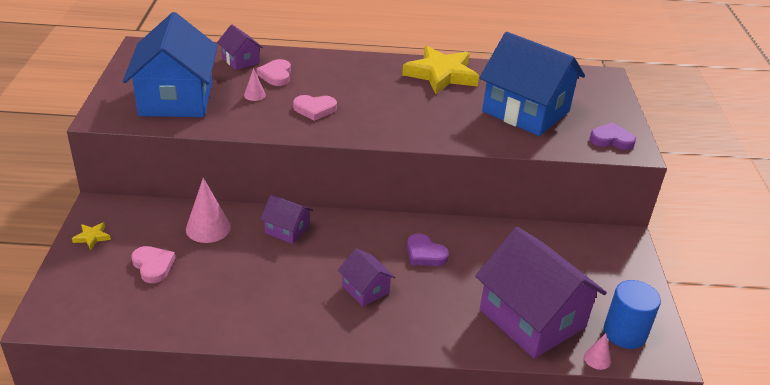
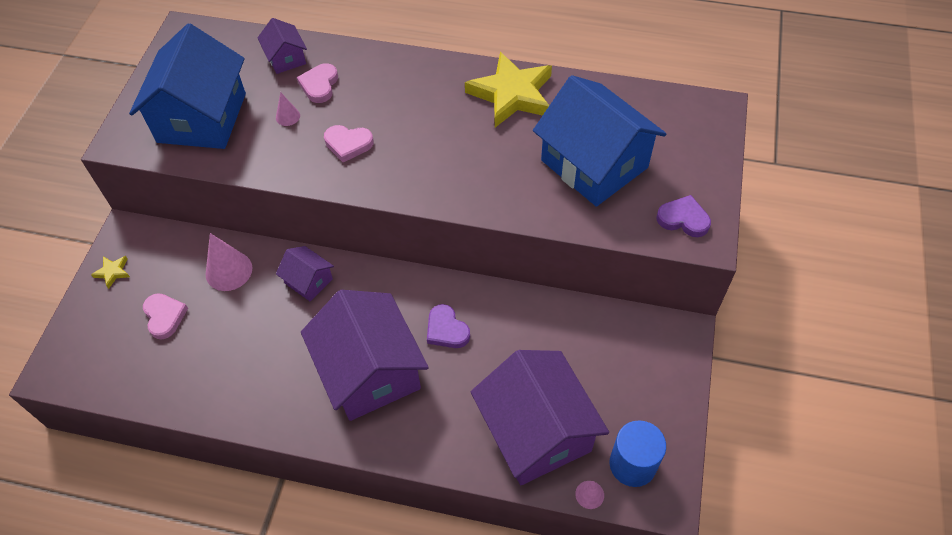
camera: 15 degrees right, 20 degrees up
(365, 289) = (370, 371): purple house -> purple house, size x2.15

